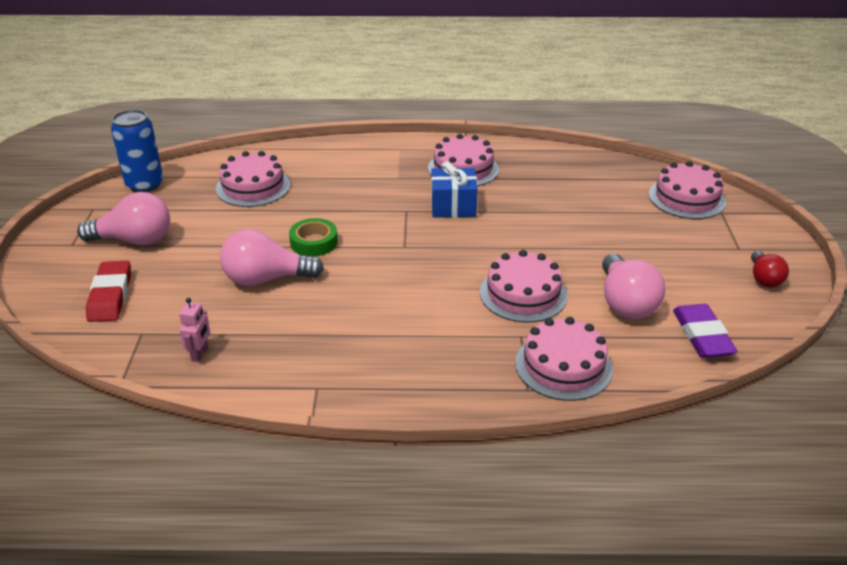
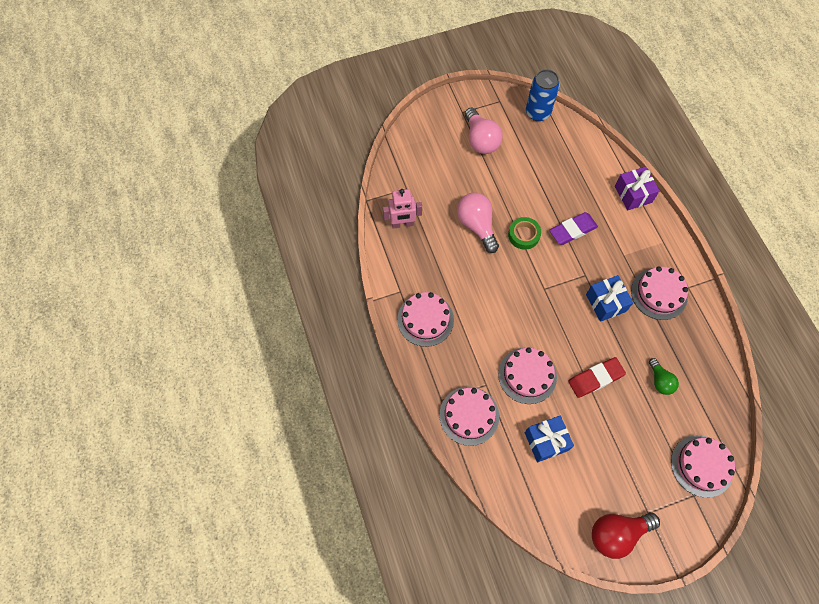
camera: 70 degrees right, 30 degrees up
(110, 296) = (428, 157): red eraser -> red eraser (595, 378)
(200, 354) = (402, 224): pink robot -> pink robot, size x1.60
(253, 187) = (566, 173): pink cake -> pink cake (425, 319)
(323, 151) = (633, 194): none -> purple gift
(573, 197) = (660, 381): none -> green light bulb
(625, 303) = (546, 441): pink light bulb -> blue gift
(702, 335) = (532, 495): purple eraser -> purple eraser (572, 230)
(764, 279) = (617, 534): red light bulb -> red light bulb, size x1.69

